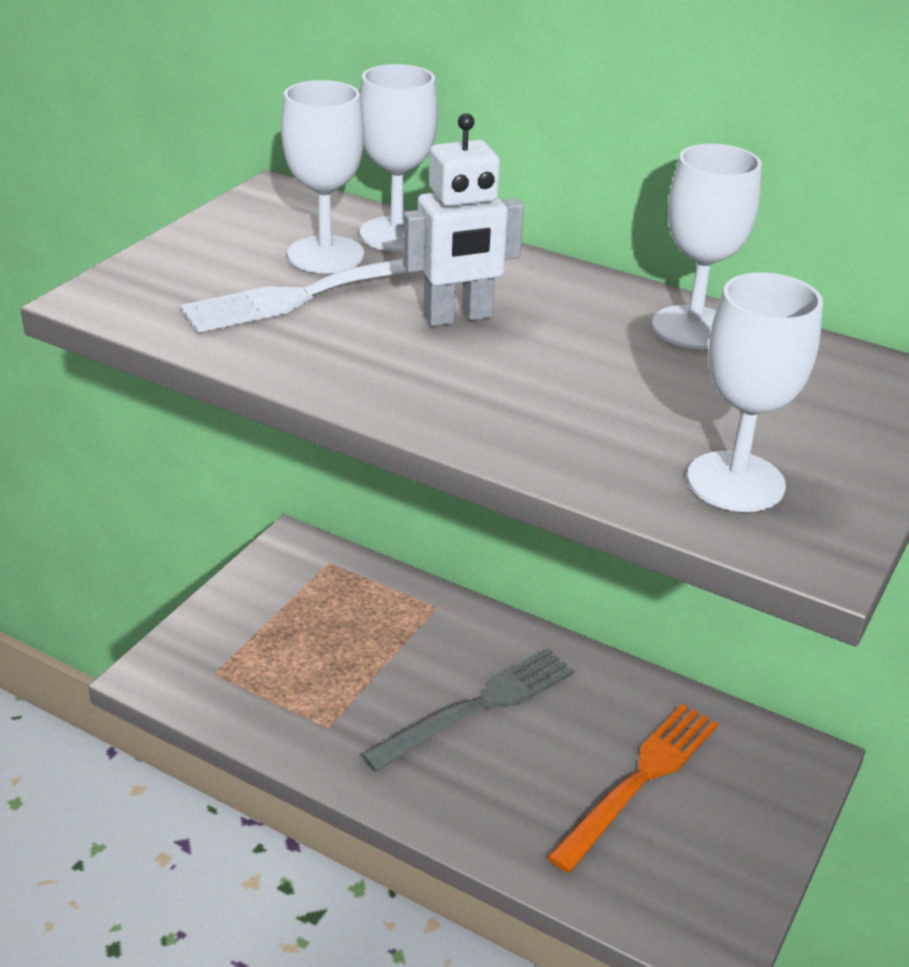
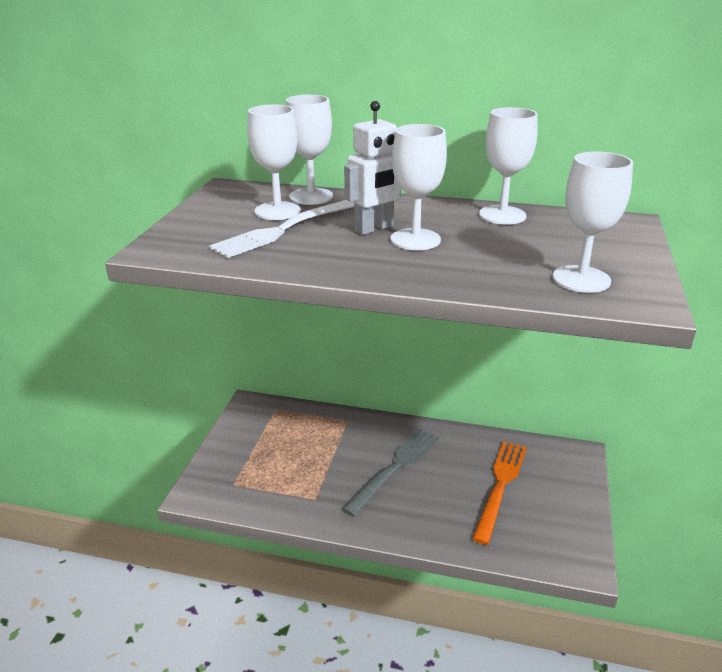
camera: 15 degrees left, 5 degrees down
(511, 351) = (415, 239): none -> white goblet

